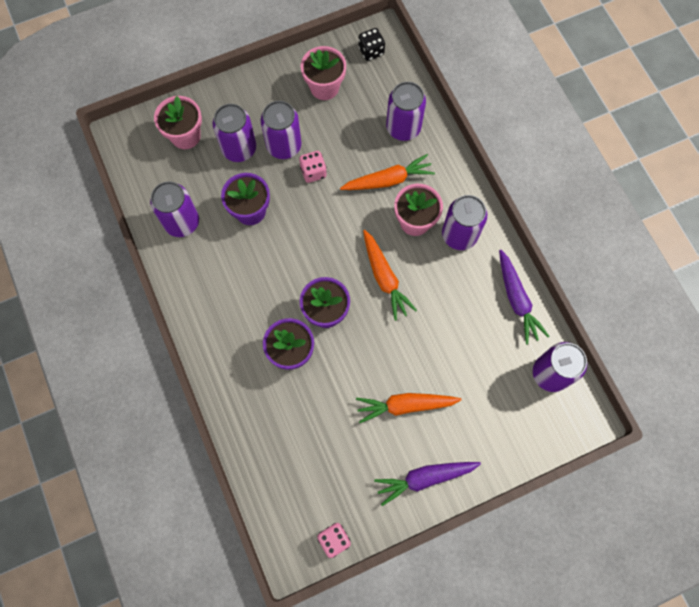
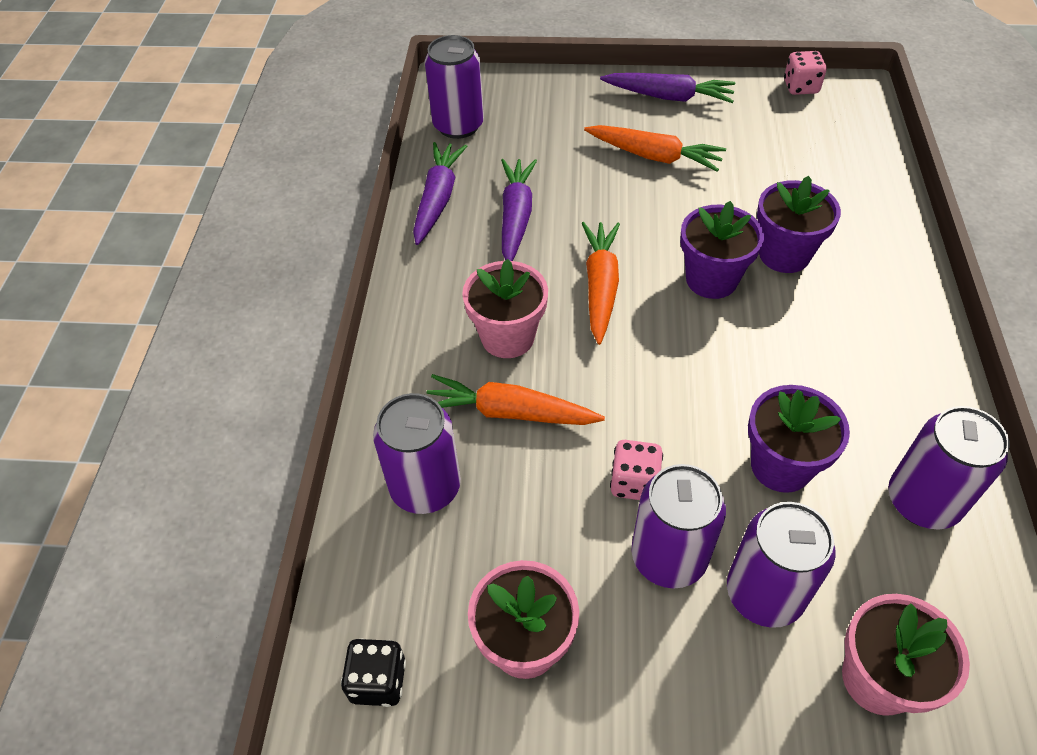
camera: 150 degrees left, 20 degrees down
(459, 235) = (455, 294): purple can -> none
(461, 308) = (516, 217): none -> purple carrot

